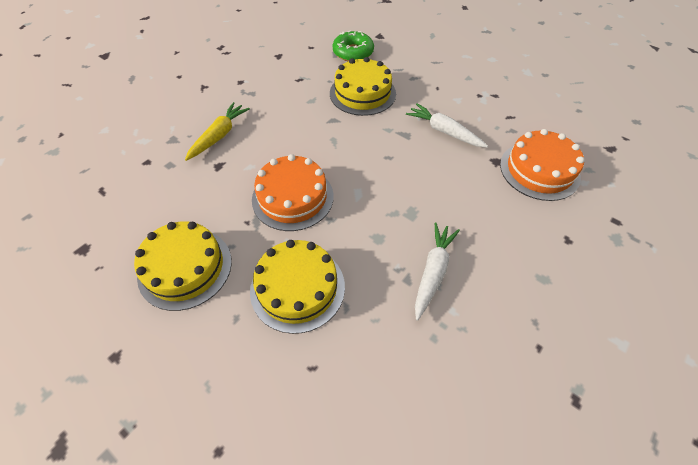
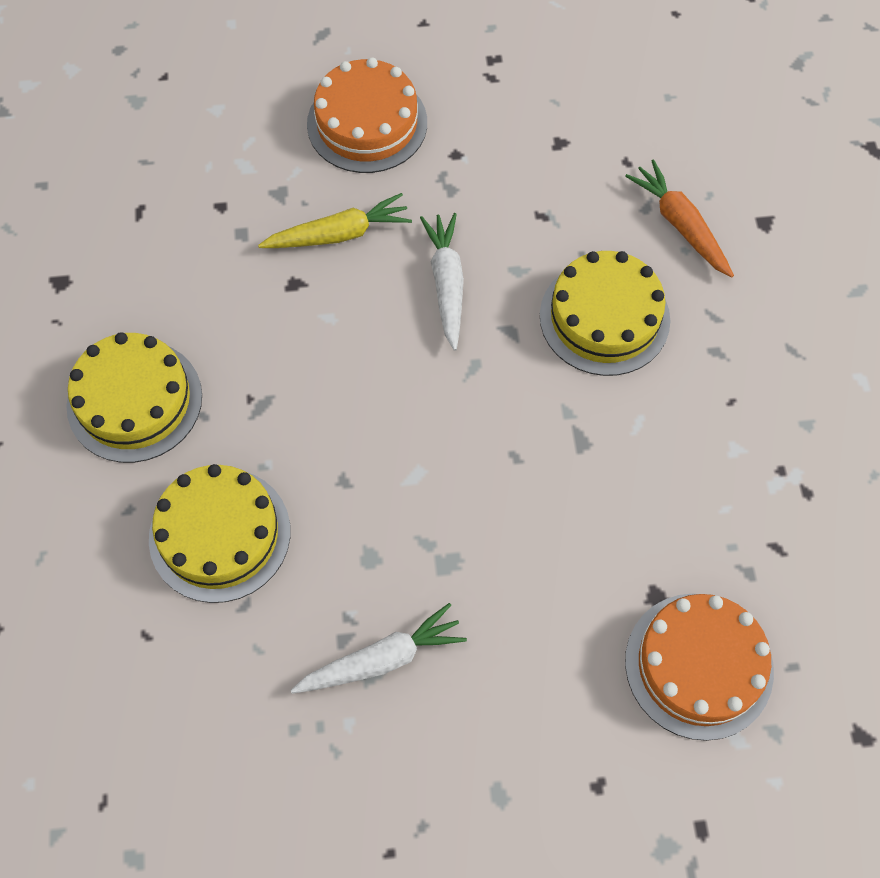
camera: 45 degrees right, 10 degrees up
(292, 197) = (333, 410): orange cake -> orange cake (367, 123)
(353, 52) = (680, 225): green donut -> orange carrot
(444, 131) = (643, 485): white carrot -> white carrot (446, 284)

